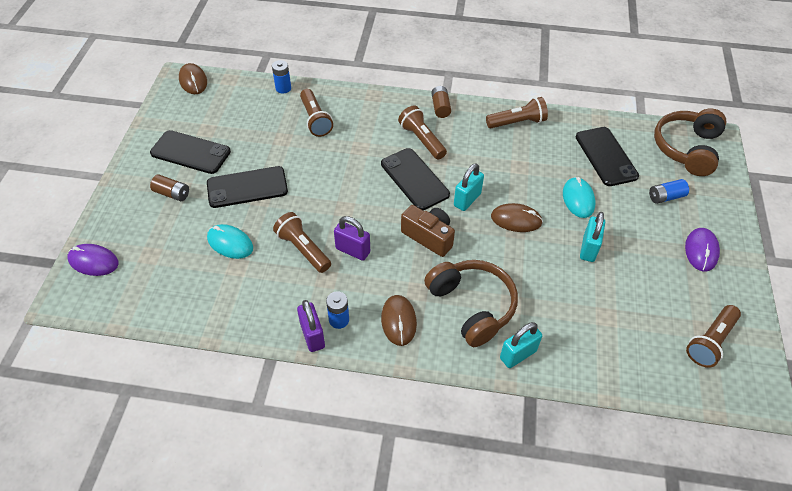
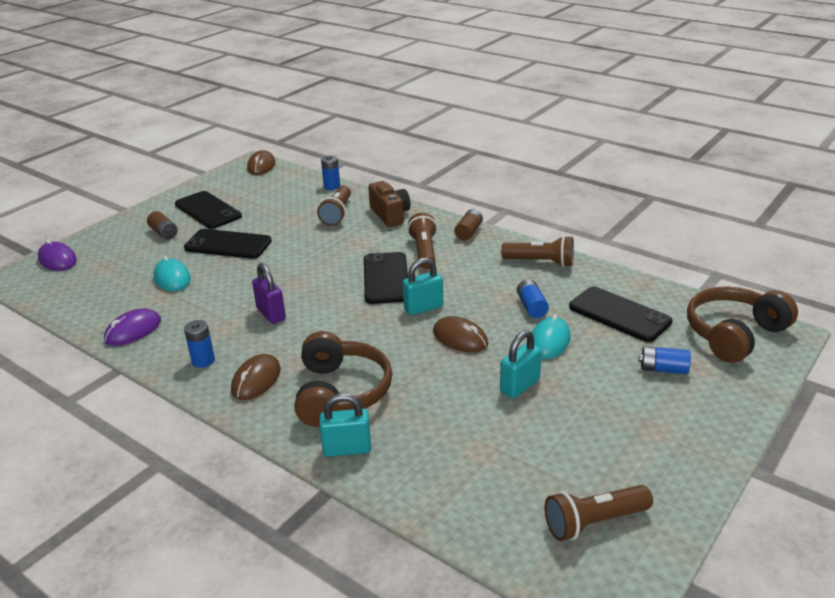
camera: 30 degrees right, 20 degrees down
(303, 249) = (228, 300): brown flashlight -> none
(312, 336) = (168, 364): purple padlock -> none
(429, 237) = (354, 325): brown camera -> brown camera (390, 215)
(543, 170) = (531, 307): none -> blue battery
(606, 156) = (619, 314): black phone -> black phone turned 60 degrees counterclockwise
(701, 251) = (664, 432): purple mouse -> purple mouse (133, 330)

